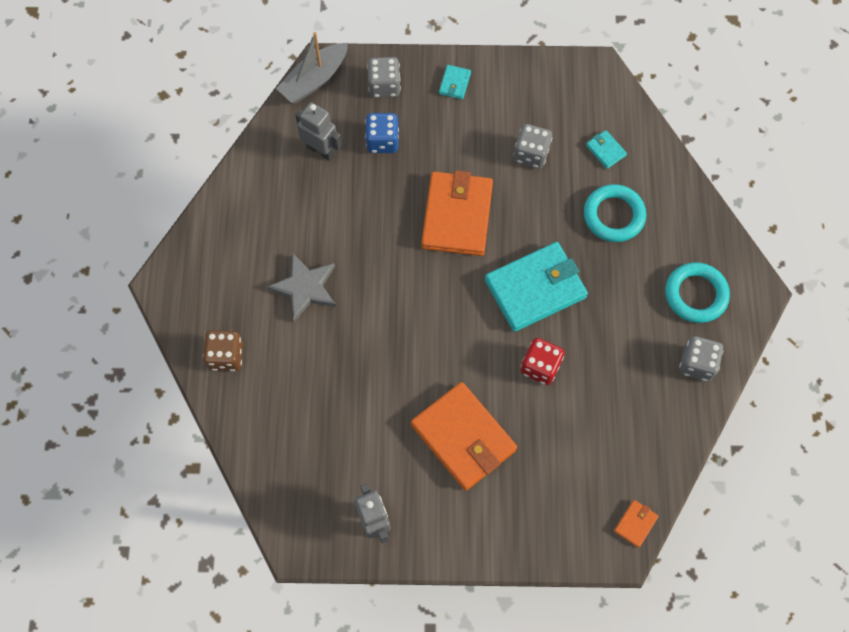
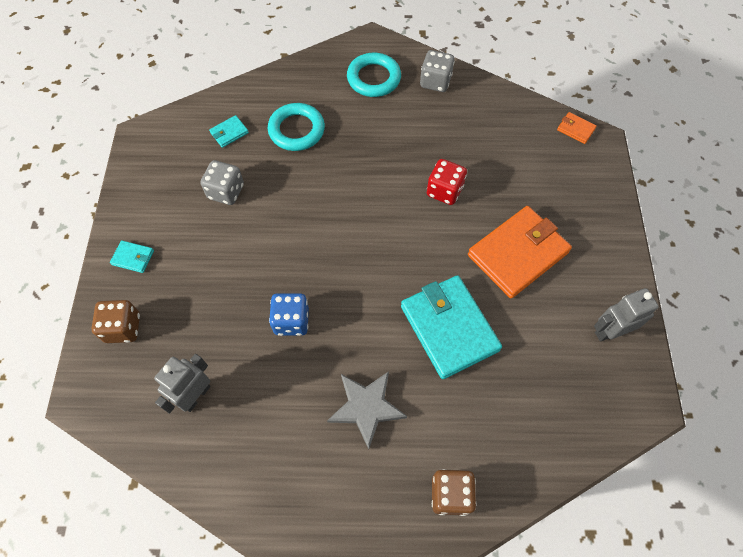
camera: 90 degrees left, 5 degrees down
(314, 80) = (100, 406): grey boat -> none
(382, 141) = (193, 329): blue dice -> blue dice (291, 321)
(384, 86) = (123, 328): grey dice -> brown dice
(457, 216) = (288, 257): orange wallet -> none
(535, 289) = (368, 192): turquoise wallet -> turquoise wallet (449, 328)

